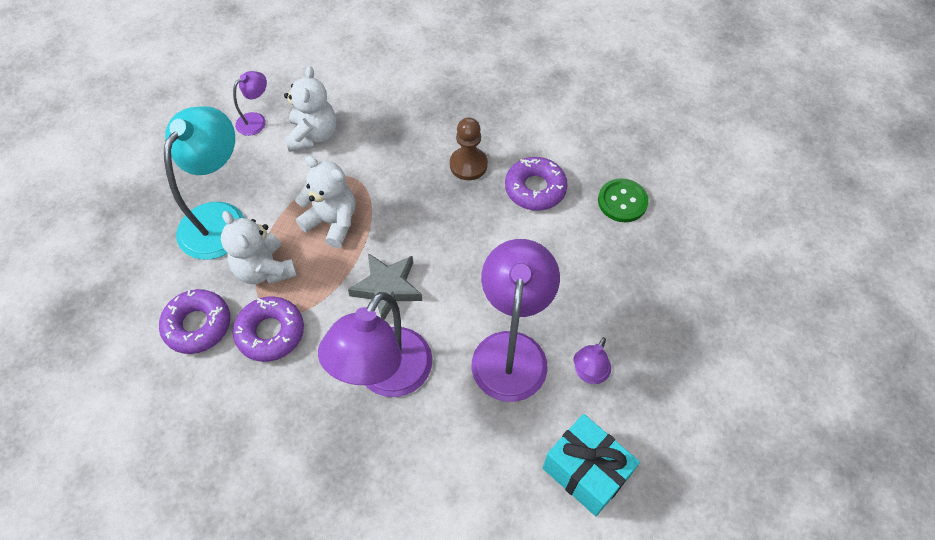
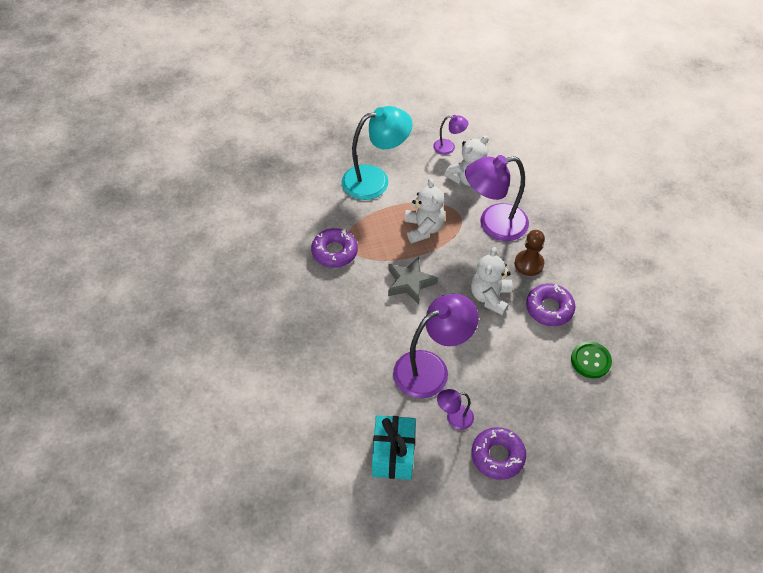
camera: 50 degrees right, 5 degrees down
(198, 325) = (309, 219): purple donut -> purple donut (497, 456)
(264, 269) = (366, 221): white teddy bear -> white teddy bear (490, 297)
(385, 376) = (359, 320): purple lamp -> purple lamp (493, 224)

